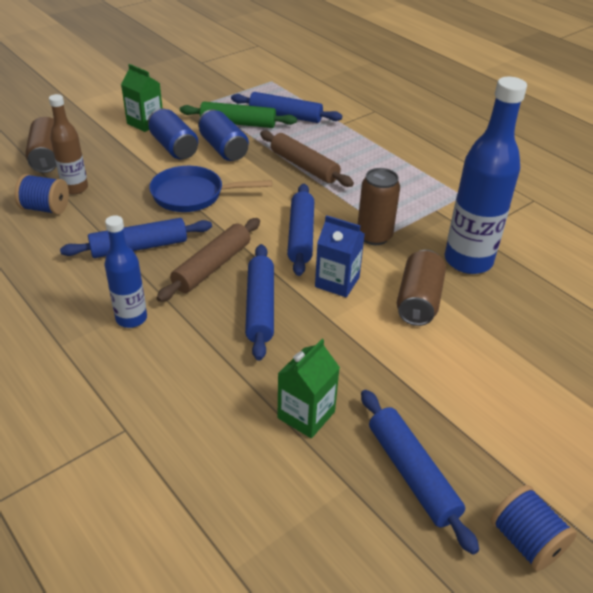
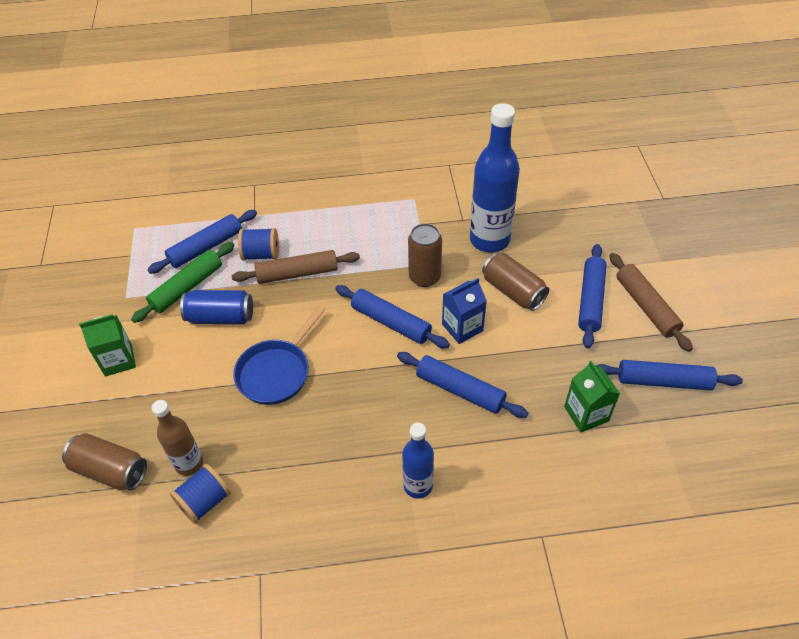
camera: 55 degrees left, 10 degrees up
(139, 247) = (325, 444): blue rolling pin -> blue rolling pin (591, 300)
(174, 147) = (185, 354): blue can -> none
(212, 266) = (389, 400): brown rolling pin -> brown rolling pin (646, 306)
(525, 541) = (735, 354): blue spool -> blue spool (261, 254)

